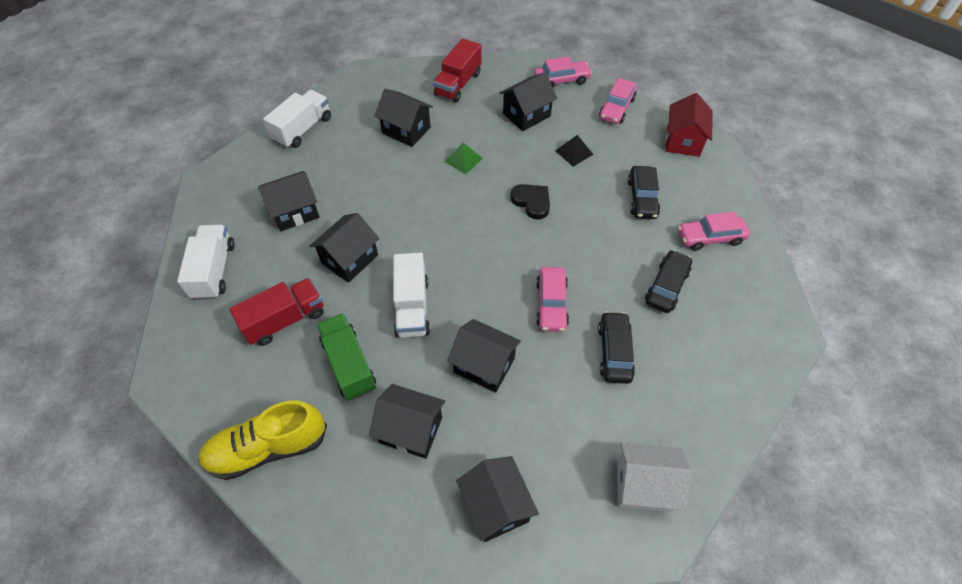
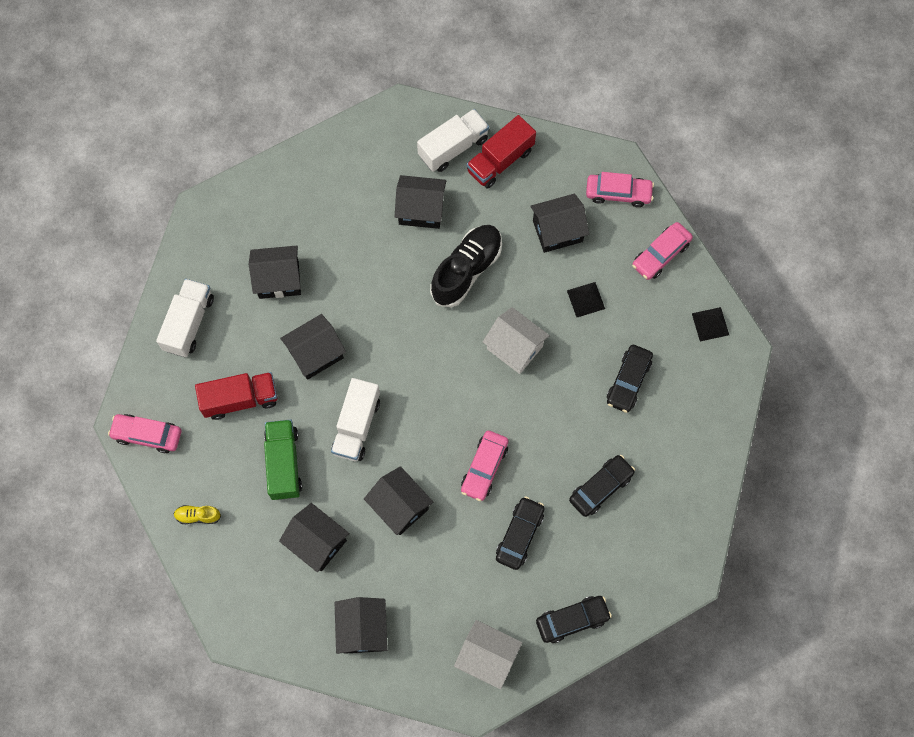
camera: 20 degrees right, 15 degrees up
(268, 448) = (198, 516): yellow shoe -> yellow shoe, size x0.45
(303, 129) = (314, 172): white truck -> white truck (453, 147)
(406, 130) = (421, 210): black house -> black house turned 45 degrees counterclockwise
(463, 160) = (466, 270): green pyramid -> black shoe
(532, 202) = (514, 347): black heart -> white house
(683, 141) = (710, 324): red house -> black pyramid
(708, 414) = (572, 620): none -> black car
(710, 237) = (672, 450): pink car -> pink car (147, 435)

